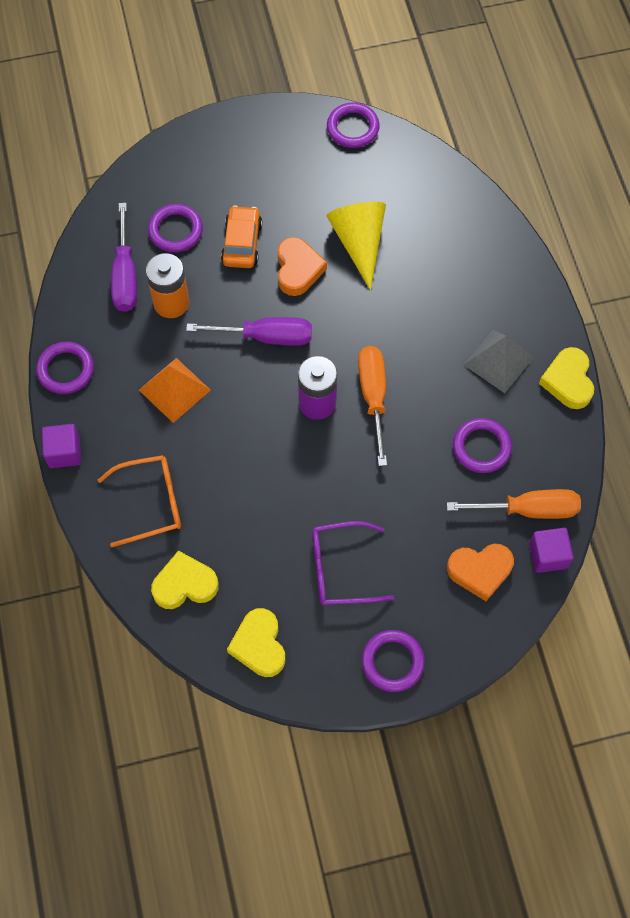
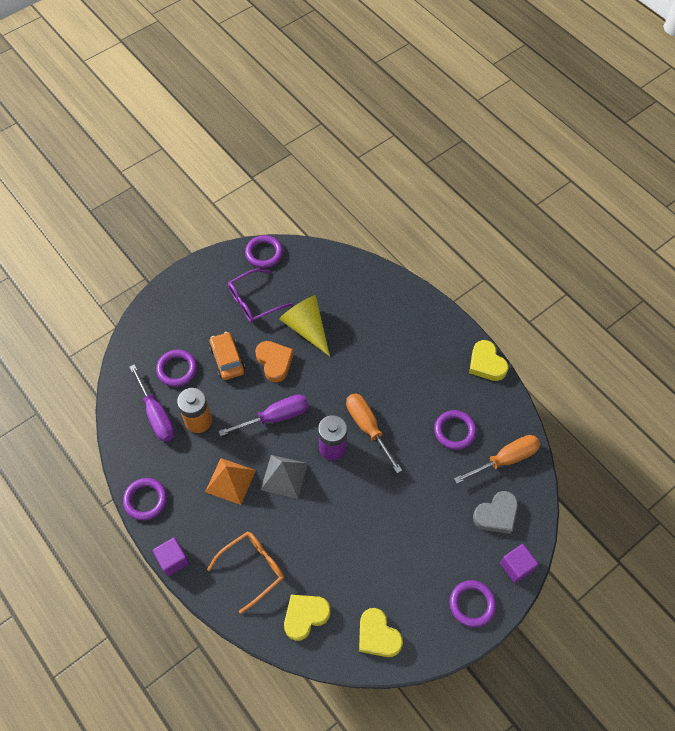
camera: 25 degrees left, 5 degrees down
(341, 569) = (406, 555): purple glasses -> purple glasses (254, 301)
(480, 571) = (496, 515): orange heart -> grey heart
(498, 361) = (436, 369): grey pyramid -> grey pyramid (284, 476)
(548, 555) = (533, 484): purple cube -> purple cube (516, 566)

